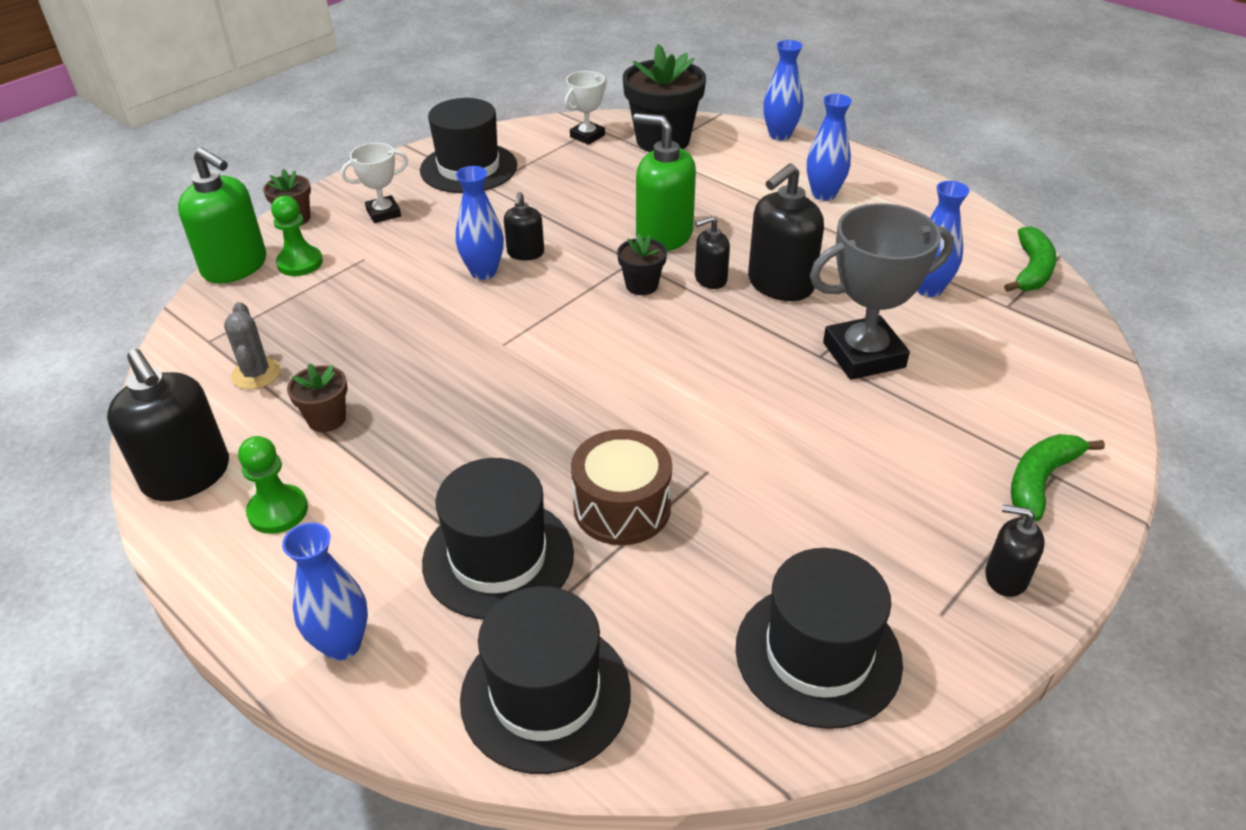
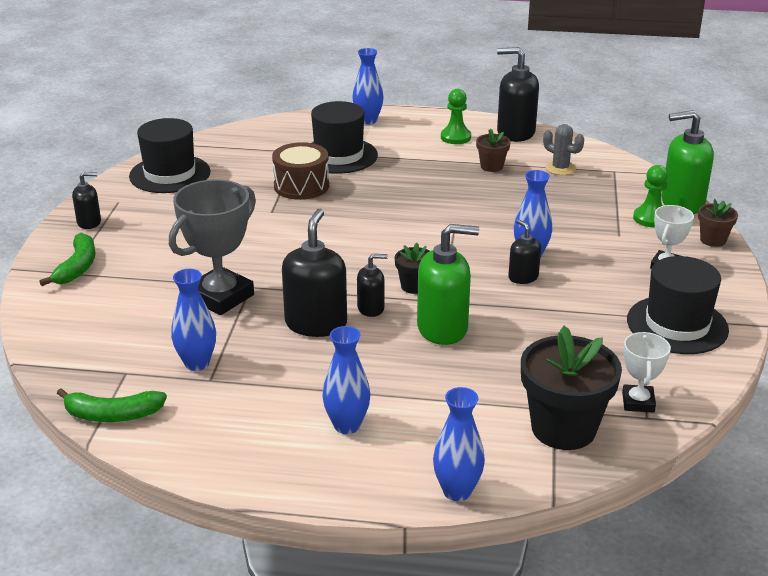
camera: 145 degrees right, 10 degrees down
(545, 695) = (273, 134): black hat -> none
(710, 279) = (371, 308): black soap dispenser -> black soap dispenser turned 45 degrees clockwise
(1031, 270) = (112, 415): green banana -> green banana turned 75 degrees counterclockwise

